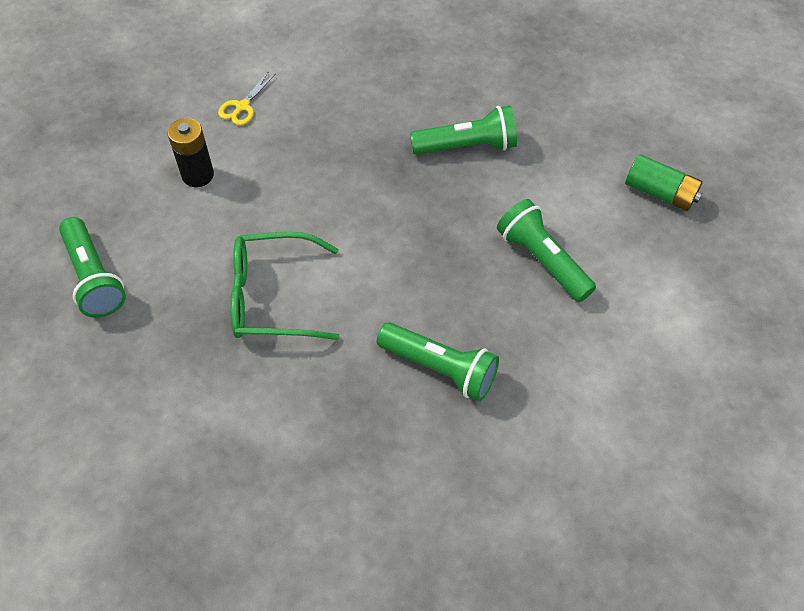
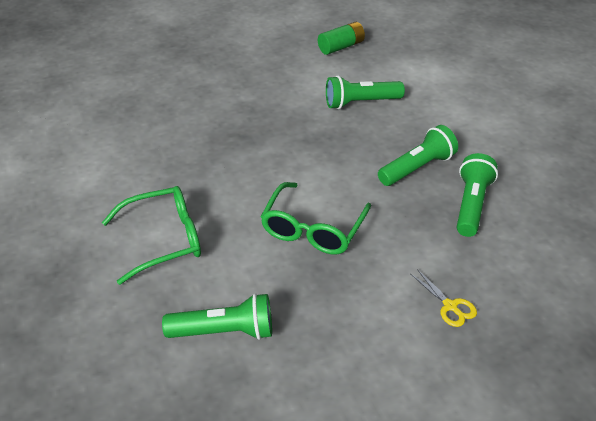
camera: 65 degrees left, 15 degrees down
(198, 175) = (164, 240): black battery -> green glasses
(242, 107) = (115, 196): yellow scissors -> yellow scissors (450, 306)
(467, 146) = (248, 103): green flashlight -> green flashlight (471, 205)

